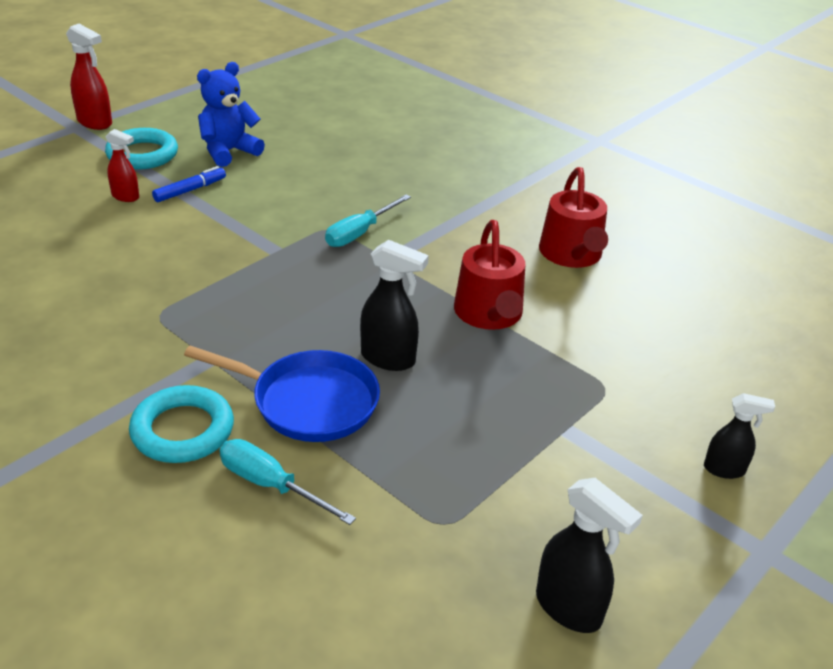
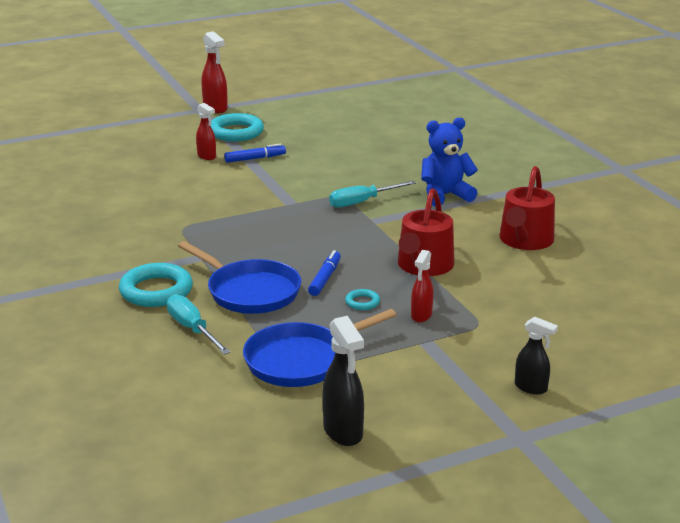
camera: 25 degrees right, 10 degrees down
(228, 152) = (300, 138): blue teddy bear -> blue teddy bear (445, 195)
(388, 359) = (325, 278): black spray bottle -> blue marker
(442, 500) = (301, 360): none -> blue pan
(456, 386) = (362, 302): none -> turquoise ring
(535, 390) = (421, 315): none -> red spray bottle

